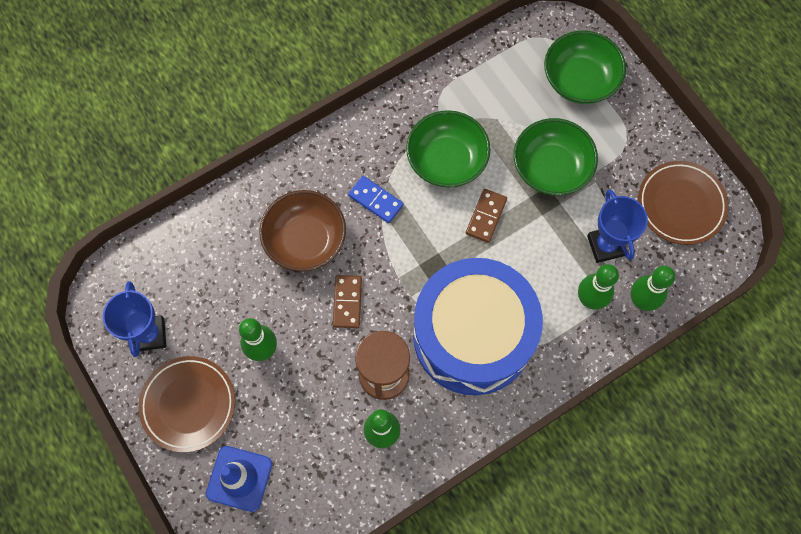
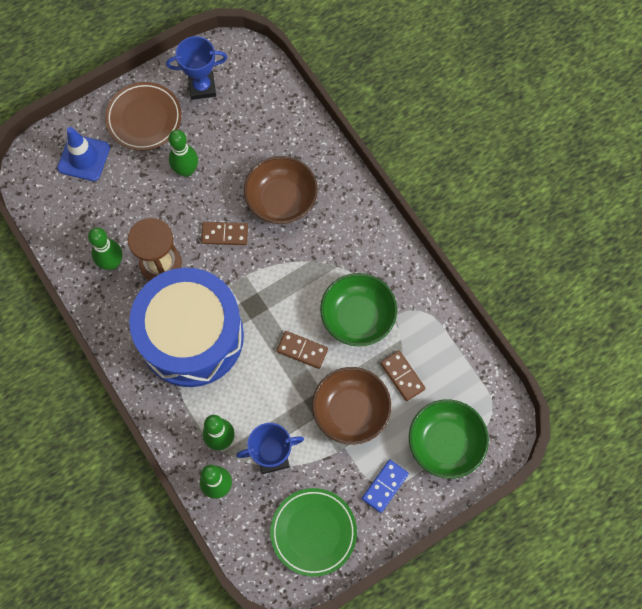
camera: 90 degrees right, 0 degrees up
(375, 200) = (318, 256): blue domino -> blue domino (385, 486)
(511, 118) = (402, 376): none -> brown domino
(551, 168) = (350, 411): green bowl -> brown bowl
(681, 204) = (313, 532): brown plate -> green plate

